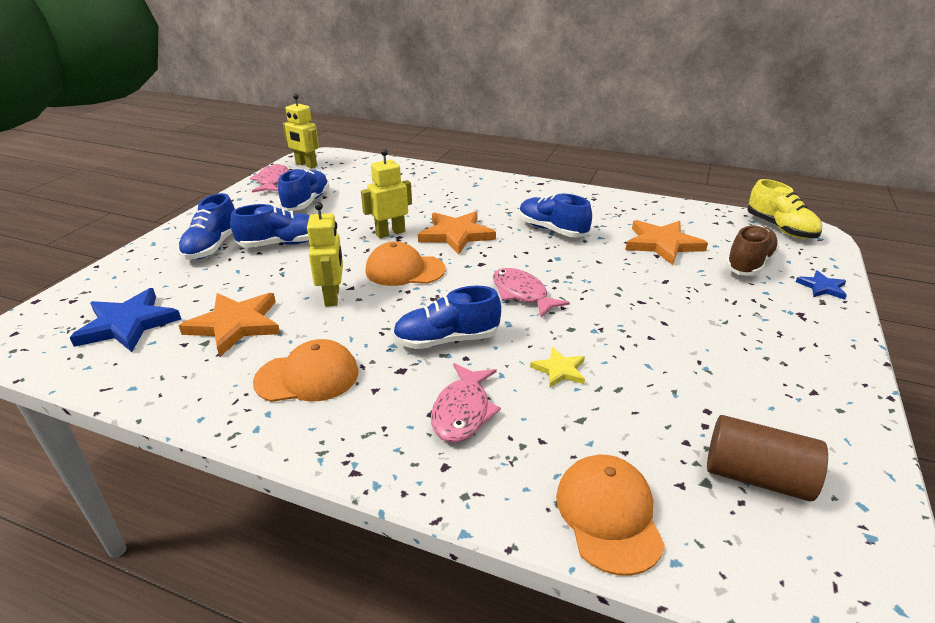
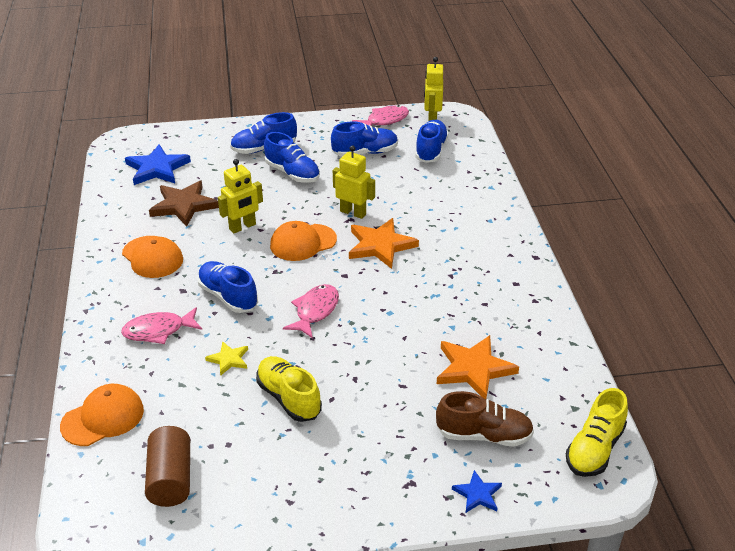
camera: 60 degrees right, 5 degrees up
(235, 325) = (184, 205): orange star -> brown star
(404, 270) = (303, 242): orange cap -> orange cap turned 90 degrees counterclockwise
(552, 230) = (439, 294): blue shoe -> blue shoe (431, 150)
(650, 347) = (289, 398): none -> yellow shoe

